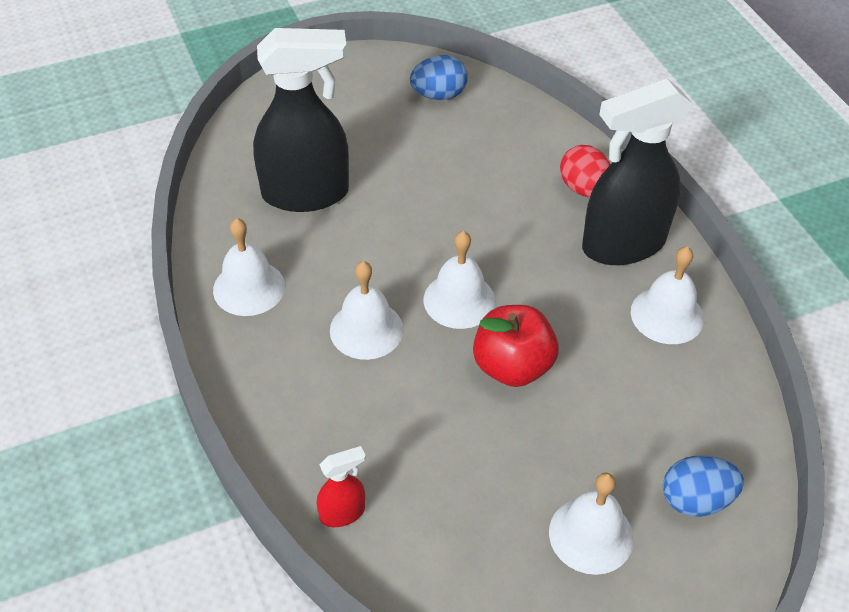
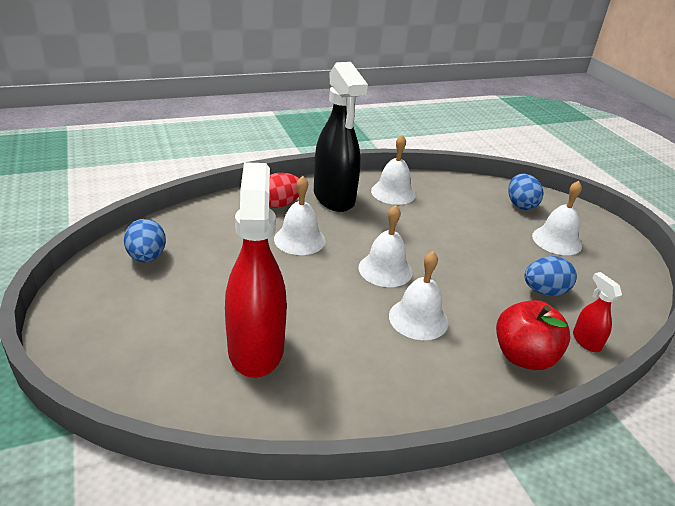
camera: 90 degrees left, 15 degrees down
(249, 288) = (376, 392): white bell -> white bell (299, 239)
(306, 193) = (256, 348): black spray bottle -> red spray bottle
(445, 484) = (544, 291): none -> blue egg
(512, 366) = (442, 253): red apple -> red apple (524, 356)

